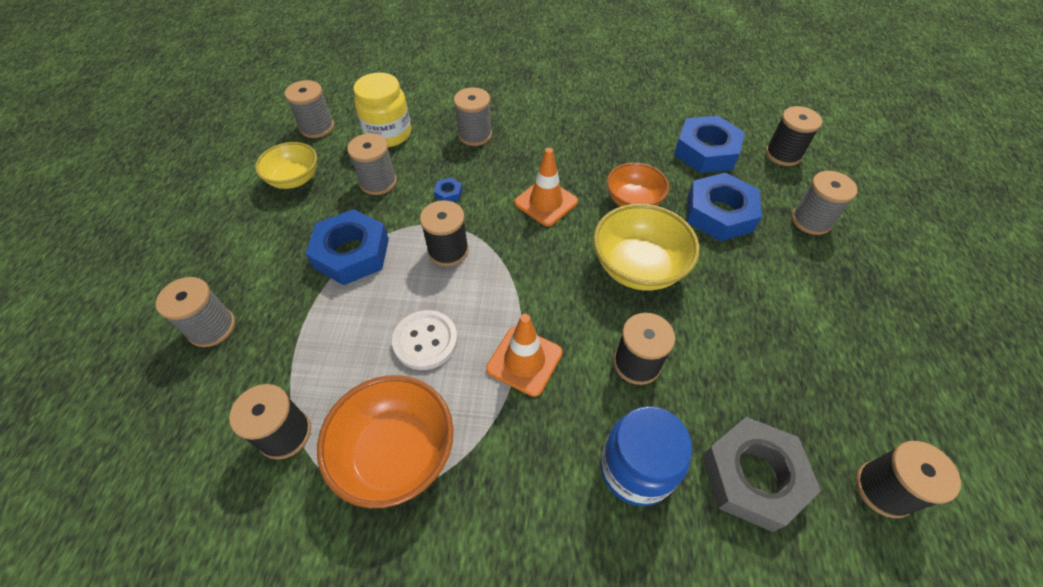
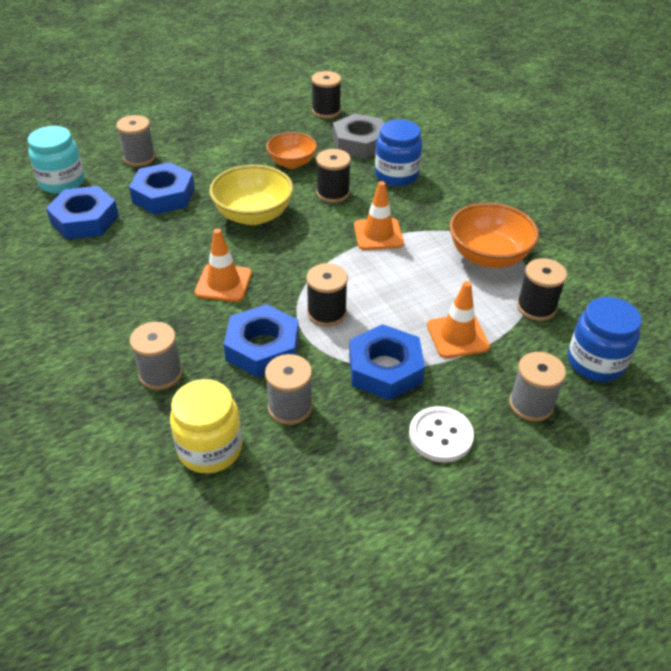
camera: 125 degrees left, 10 degrees down
(177, 424) = (595, 362): none -> blue jar
(294, 179) = (344, 482): yellow bowl -> none
(317, 127) = (248, 531): grey spool -> none
(328, 329) = (457, 336): none -> orange traffic cone
(425, 341) = (412, 282): white button -> white button (440, 436)
(448, 193) = (262, 347): blue nut -> blue nut, size x2.47
(633, 201) = (183, 238): orange bowl -> orange bowl (292, 163)
(783, 154) = (62, 182): black spool -> turquoise jar

